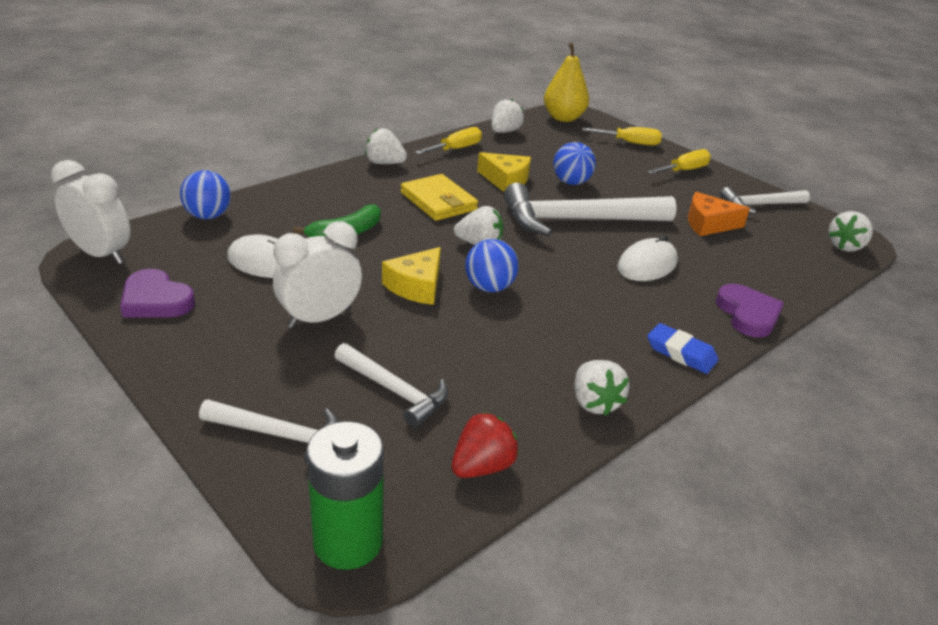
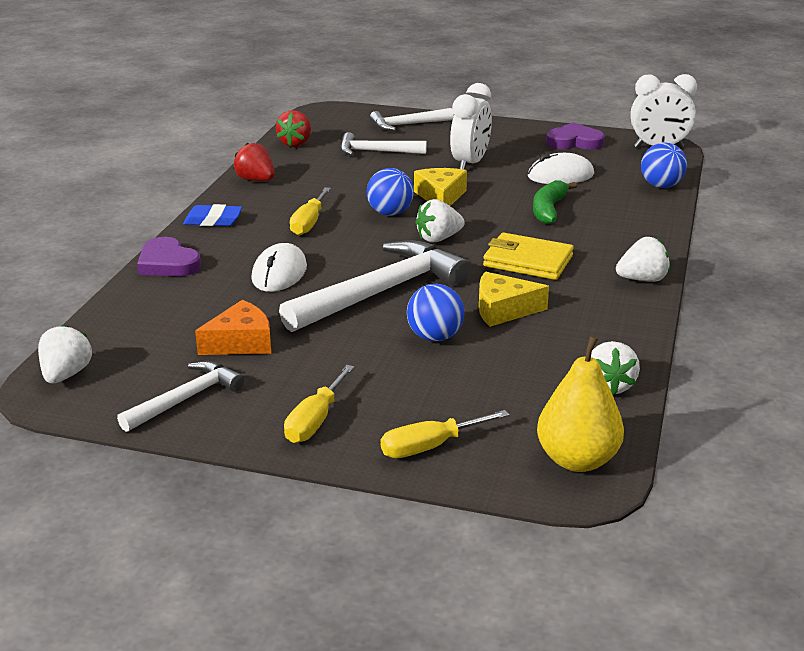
camera: 150 degrees right, 5 degrees down
(348, 541) = (329, 113): green battery -> none
(456, 149) = (613, 329): yellow screwdriver -> yellow screwdriver (309, 223)
(594, 402) = (256, 180): white strawberry -> red strawberry

